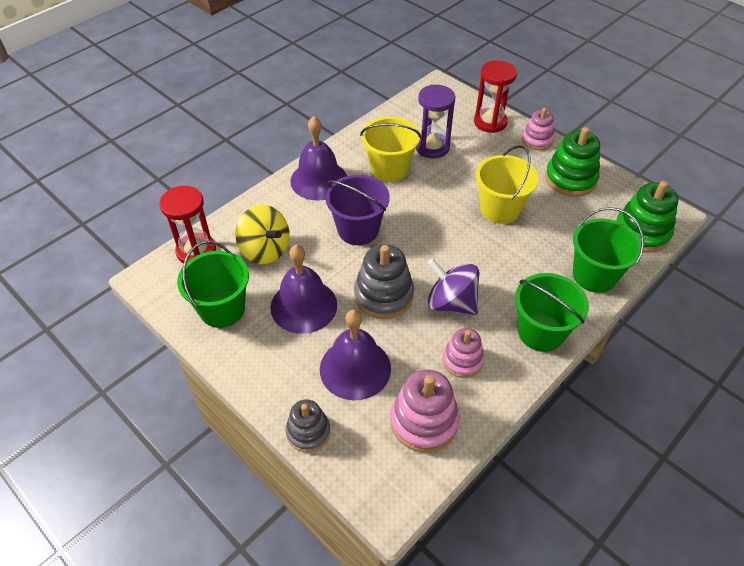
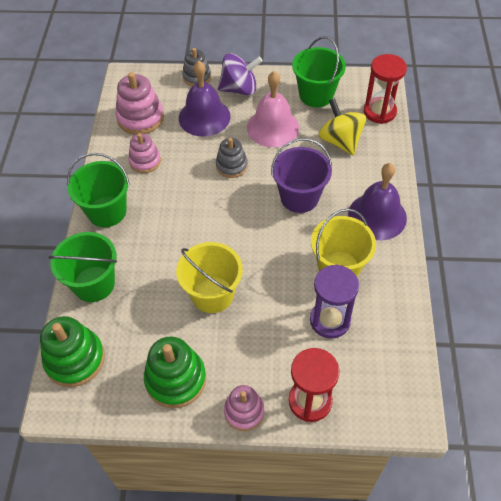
camera: 140 degrees right, 5 degrees up
(265, 250) = (340, 141): yellow spinning top -> yellow spinning top turned 60 degrees clockwise
(304, 306) = (273, 127): purple bell -> pink bell
(383, 295) = (231, 166): grey stacking toy -> grey stacking toy, size x0.64
(451, 303) = (183, 191): purple spinning top -> purple spinning top (239, 89)

